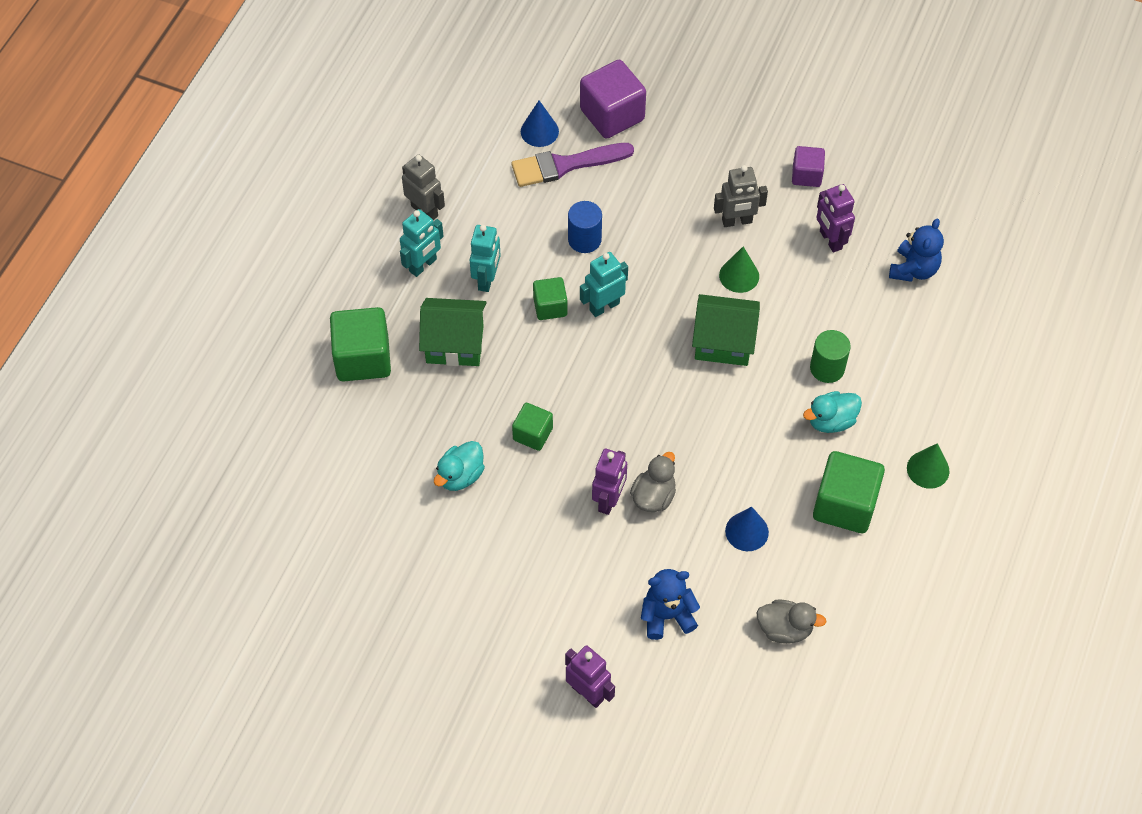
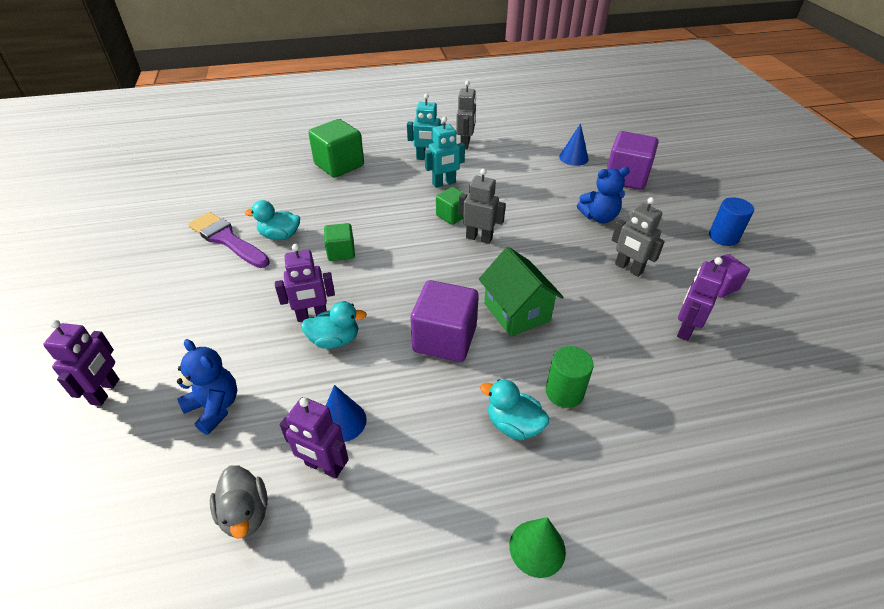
camera: 55 degrees right, 15 degrees down
(455, 344) = (382, 191): green house -> none
(565, 165) = (564, 176): purple brush -> purple brush (227, 239)
(584, 239) = (520, 207): blue cylinder -> blue cylinder (723, 237)
(604, 306) = (479, 238): turquoise robot -> grey robot
(653, 496) = (335, 340): grey duck -> turquoise duck
(714, 414) = (444, 339): none -> purple cube
(739, 275) = (585, 292): green cone -> none
(779, 563) = (323, 466): none -> purple robot
(844, 505) = (430, 488): green cube -> none
(913, 269) = (735, 403): blue teddy bear -> blue teddy bear (599, 217)

